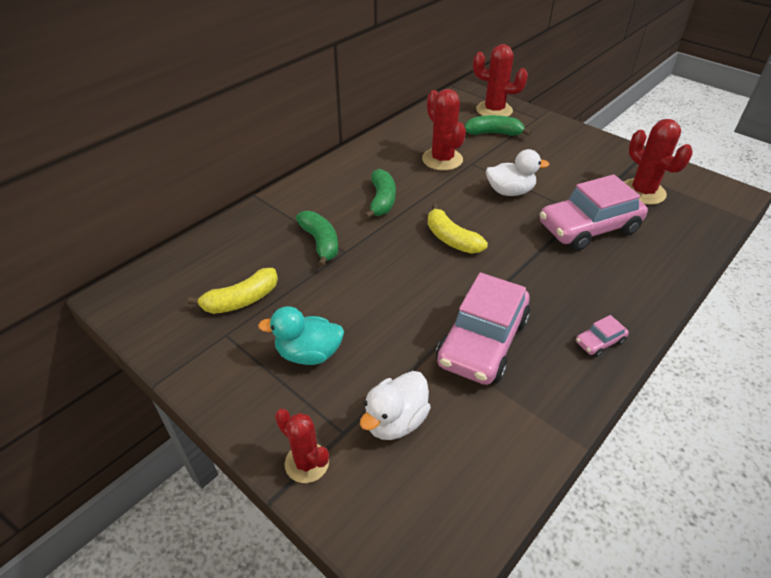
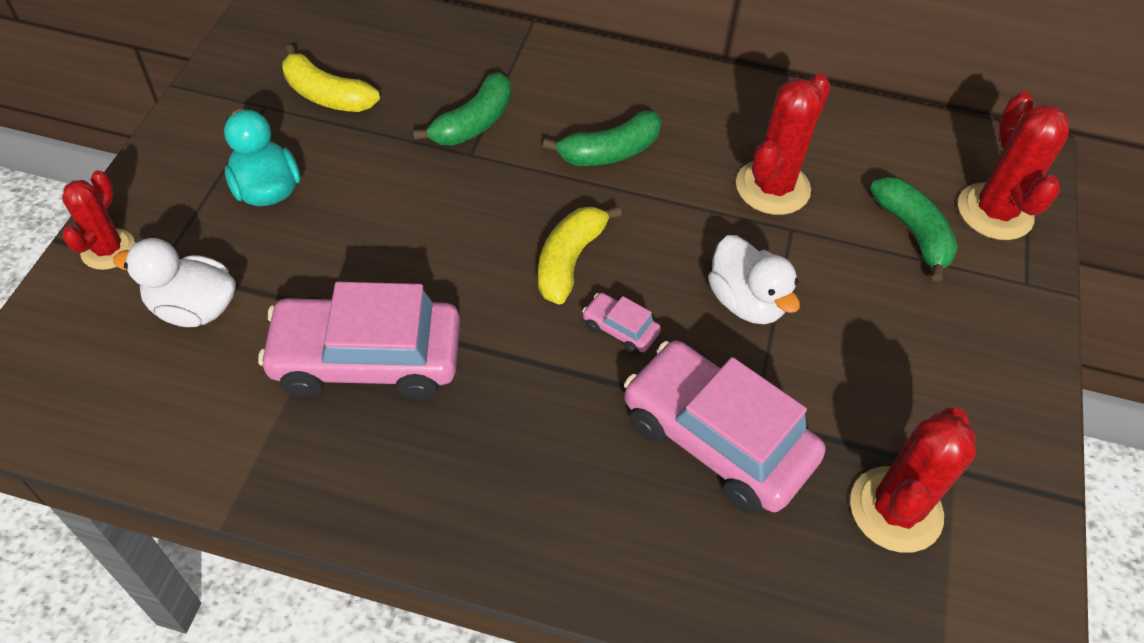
camera: 60 degrees right, 10 degrees up
(599, 342) = (433, 507): pink car -> pink car (620, 329)

